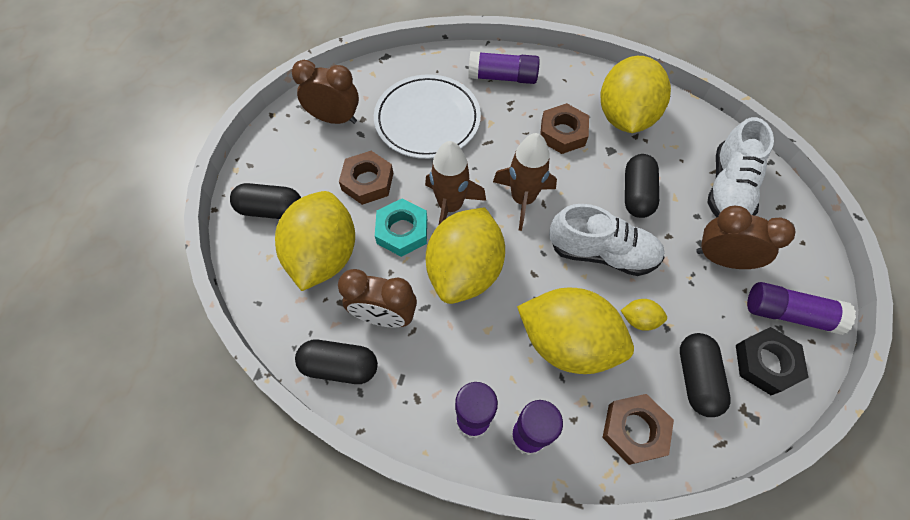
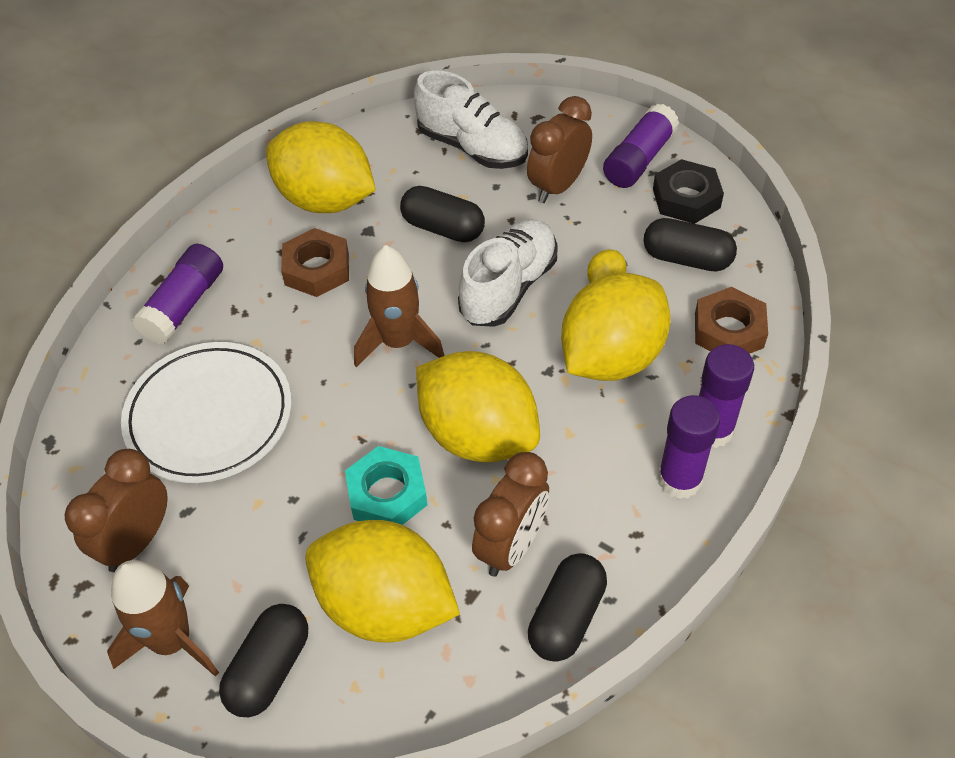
camera: 70 degrees left, 10 degrees down
(367, 181) = (282, 520): brown nut -> none
(450, 206) = (373, 426): brown rocket -> brown rocket (172, 641)

